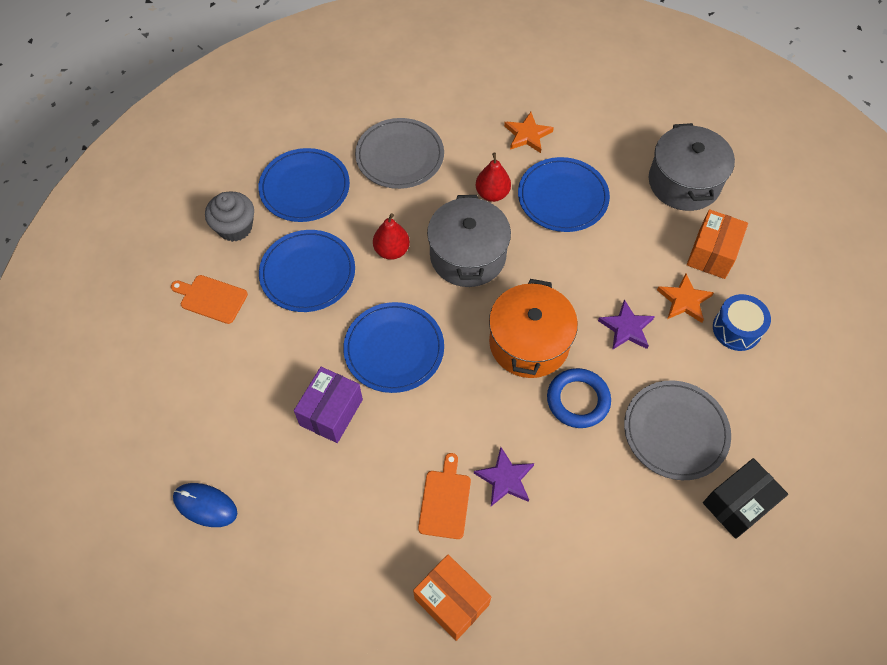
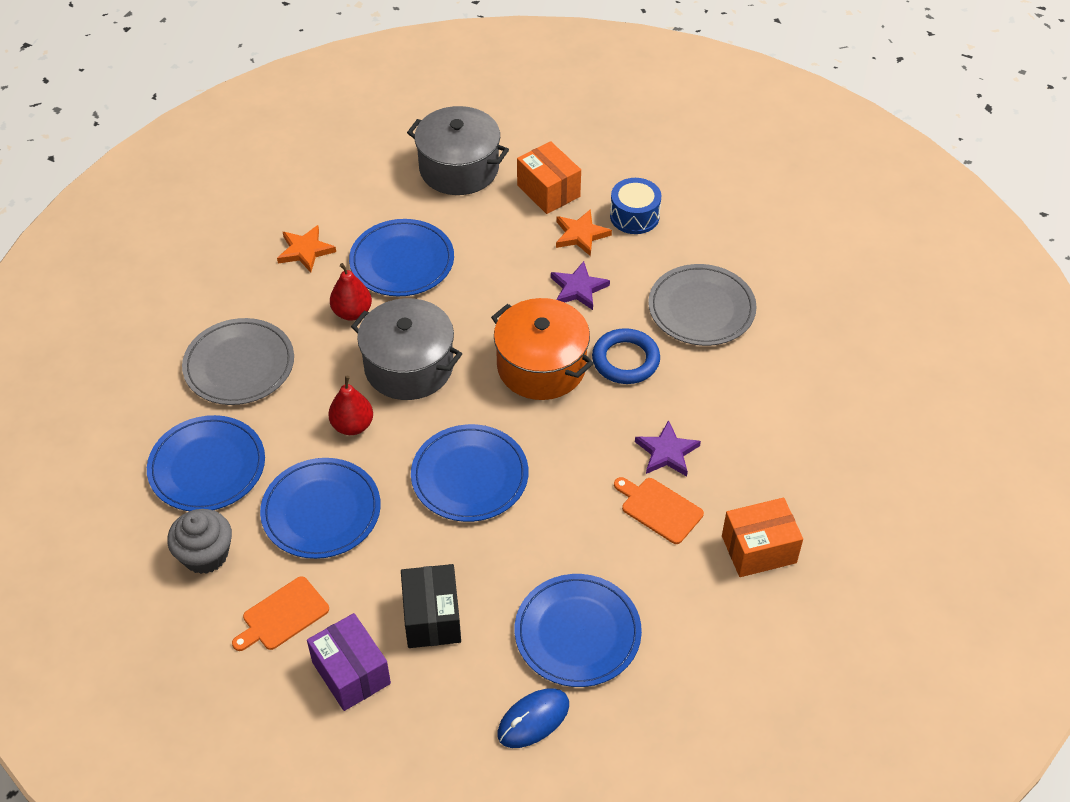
camera: 60 degrees left, 10 degrees down
(295, 498) = (577, 633): none -> blue plate
(331, 412) = (503, 561): purple box -> purple box (351, 673)
(738, 504) = (792, 303): black box -> black box (432, 617)

